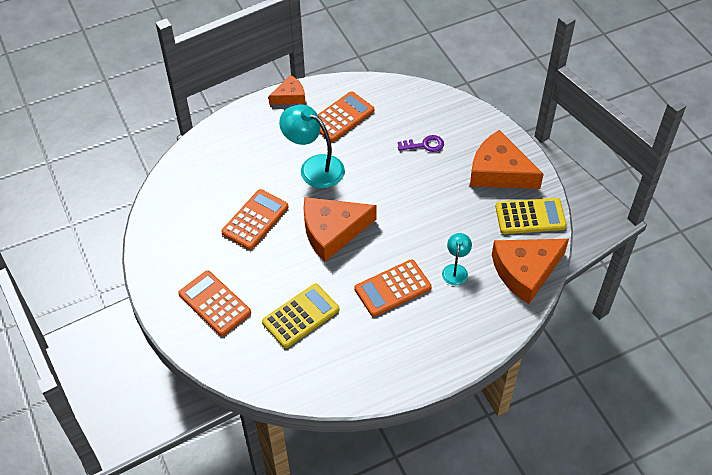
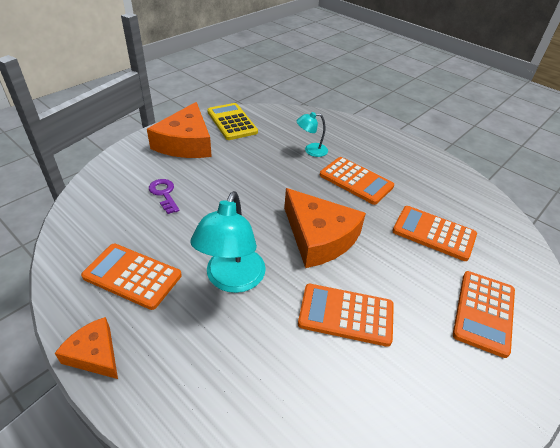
camera: 115 degrees left, 10 degrees down
(300, 316) = (433, 233): yellow calculator -> orange calculator
(525, 271) = (289, 118): orange cheese -> none

